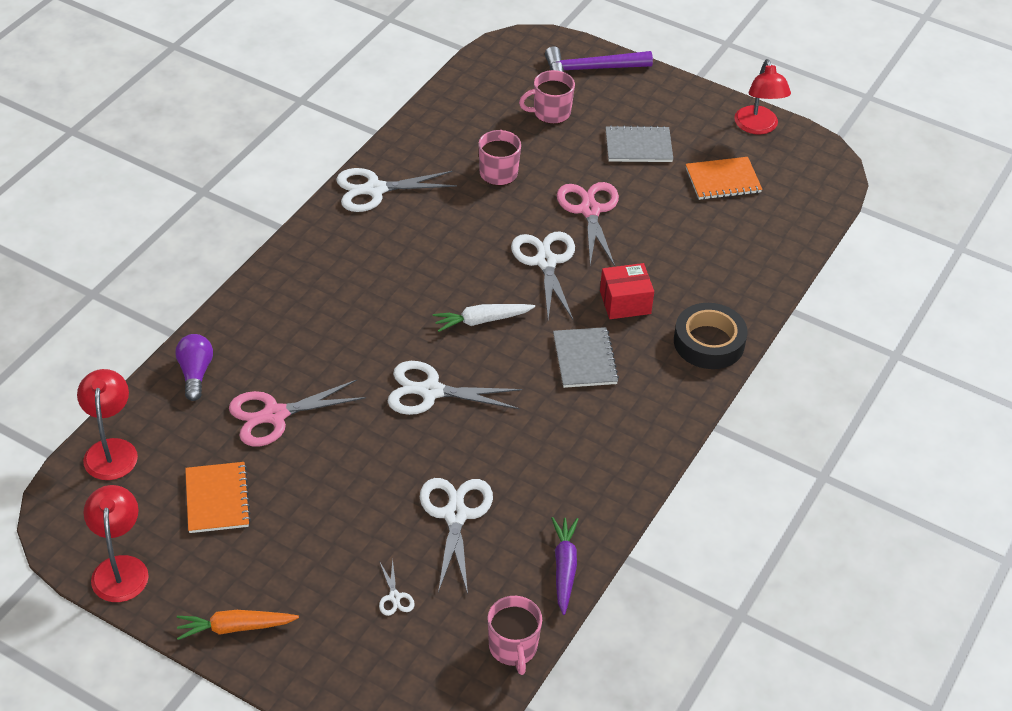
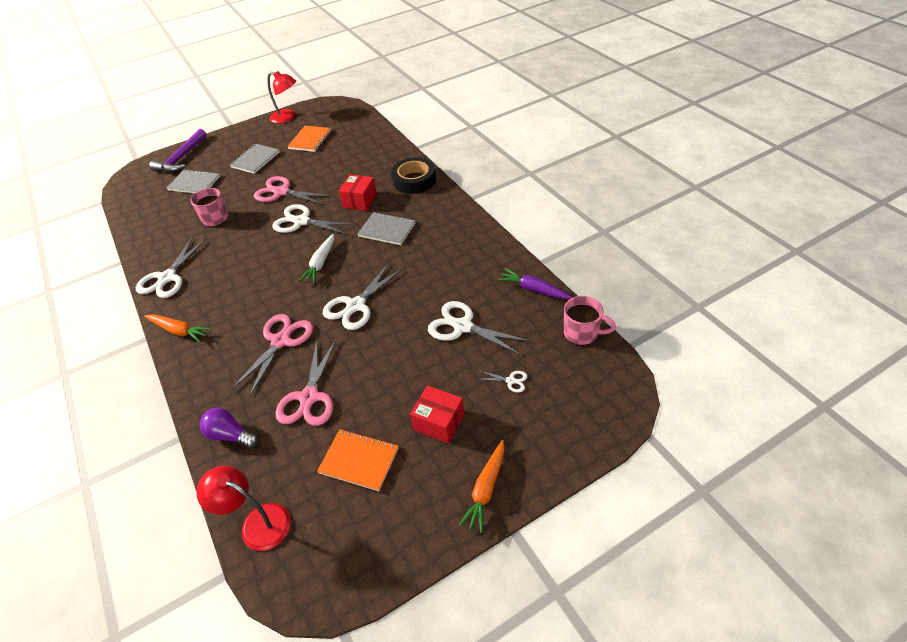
camera: 55 degrees left, 0 degrees up
(120, 568) = (381, 557): red lamp -> none
(300, 550) = (439, 422): none -> red box
(304, 249) = (179, 331): none -> orange carrot
(338, 348) = (280, 341): none -> pink scissors
(550, 113) = (194, 183): pink mug -> grey notebook

